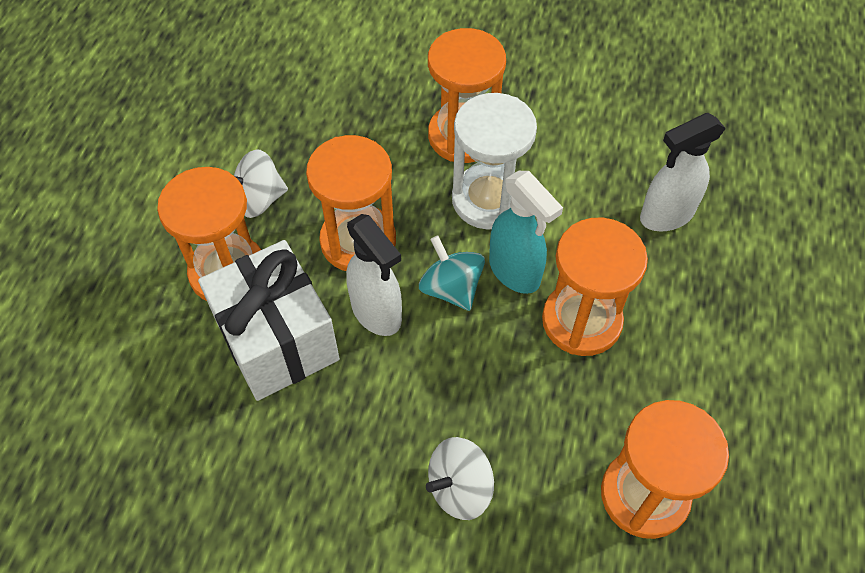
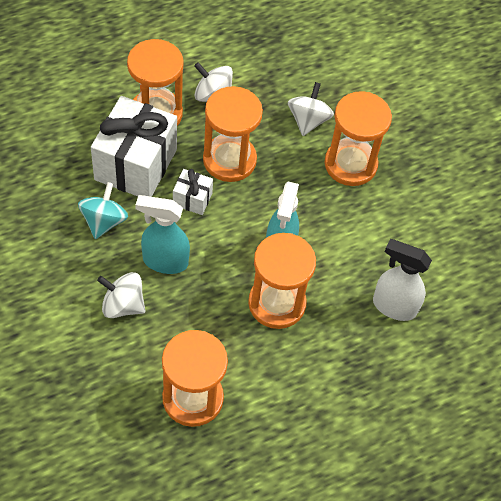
camera: 45 degrees right, 0 degrees up
(375, 135) = (308, 120): none -> white spinning top
(377, 313) = (192, 199): white spray bottle -> white gift
(436, 399) = (164, 261): none -> turquoise spray bottle
(451, 288) = (240, 225): turquoise spinning top -> turquoise spinning top (104, 221)
(488, 199) = (317, 206): white hourglass -> none

